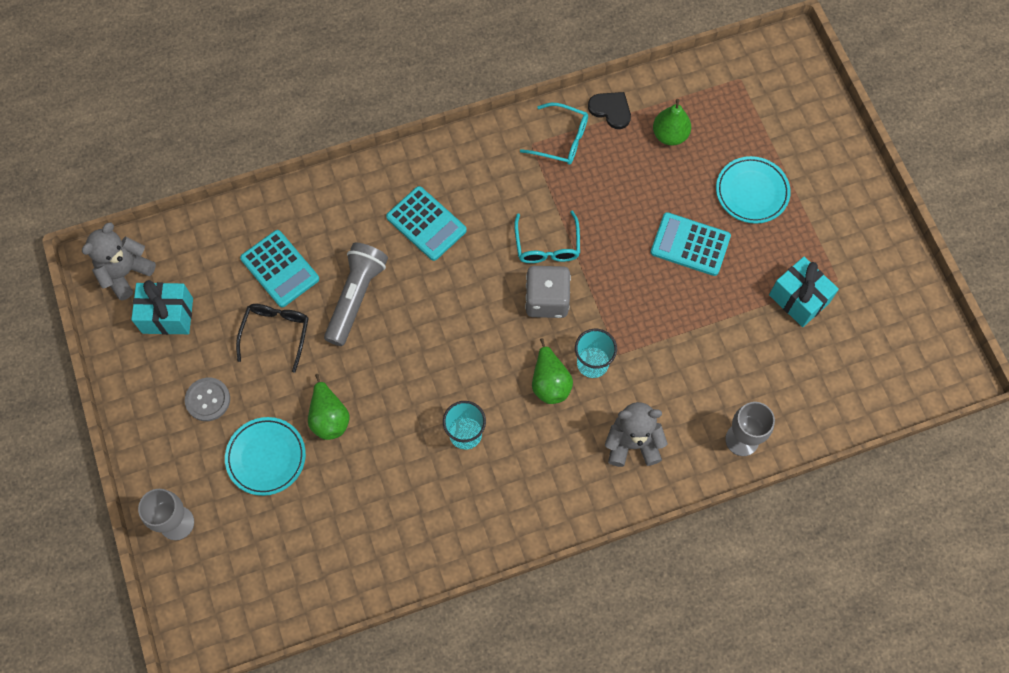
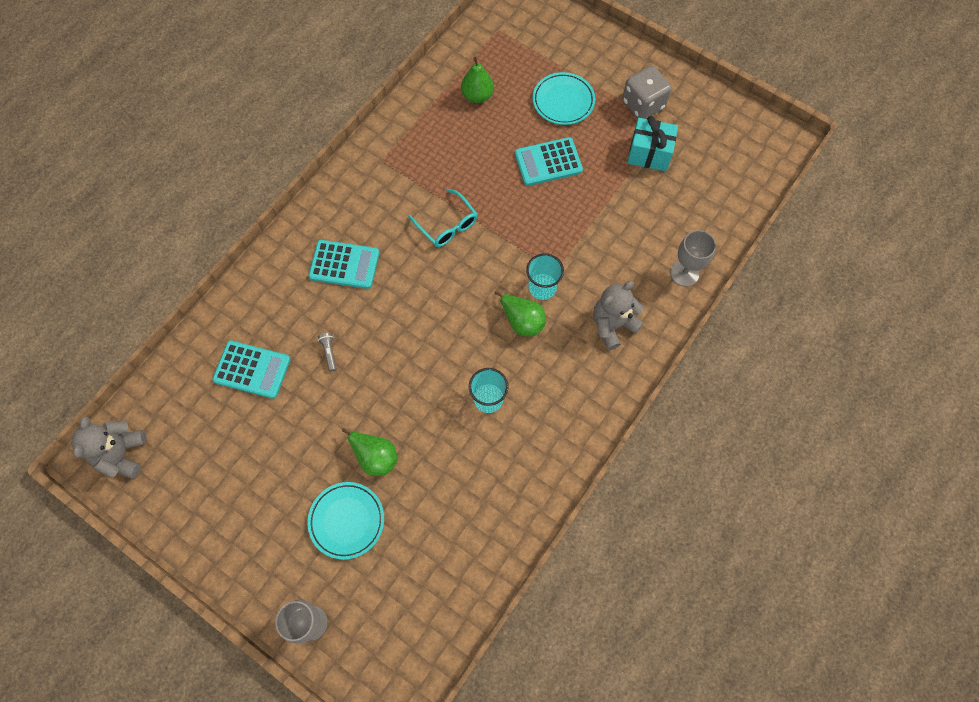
camera: 35 degrees left, 0 degrees up
(167, 315) = (183, 465): turquoise gift -> none
(208, 400) = (266, 508): grey button -> none
(276, 333) = (285, 420): black glasses -> none
(356, 297) = (329, 352): grey flashlight -> grey flashlight, size x0.41
(547, 300) = (476, 263): grey dice -> grey dice (643, 104)
(561, 140) = (402, 144): turquoise glasses -> none
(611, 110) = (422, 103): black heart -> none

